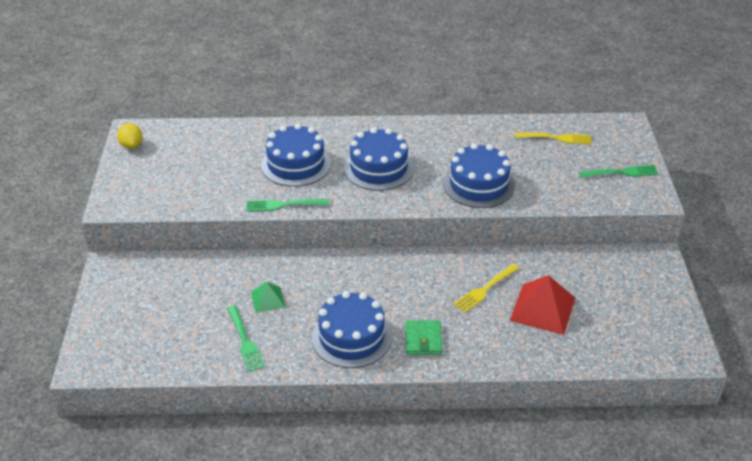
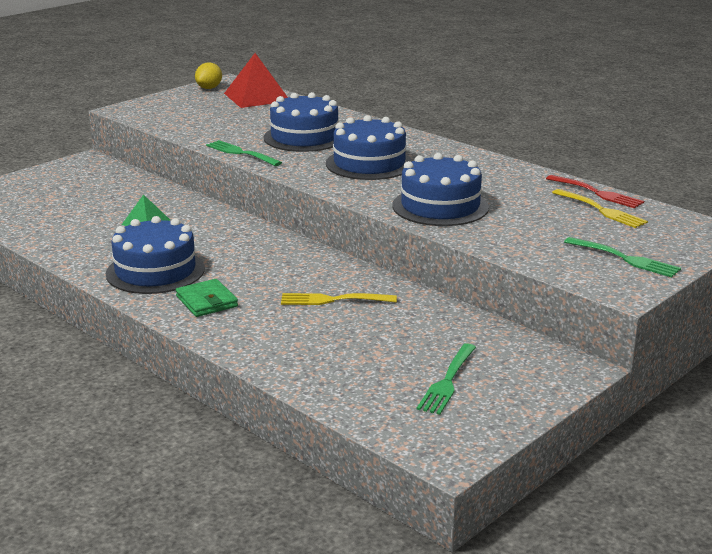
camera: 45 degrees right, 15 degrees down
(244, 340) = (79, 234): green fork -> green fork (447, 381)
(423, 340) = (206, 301): green wallet -> green wallet turned 75 degrees counterclockwise
(533, 124) = (596, 193): none -> red fork
(543, 309) = (360, 339): red pyramid -> red pyramid (256, 97)

